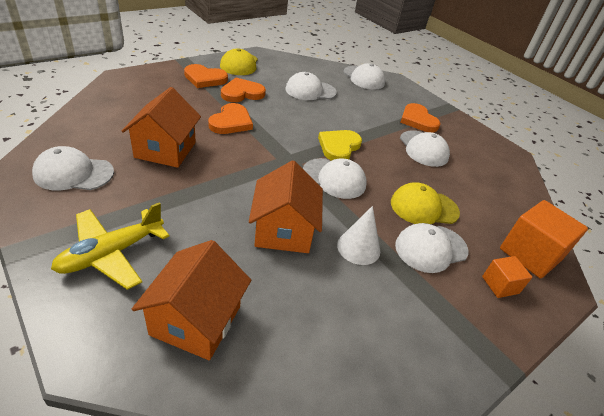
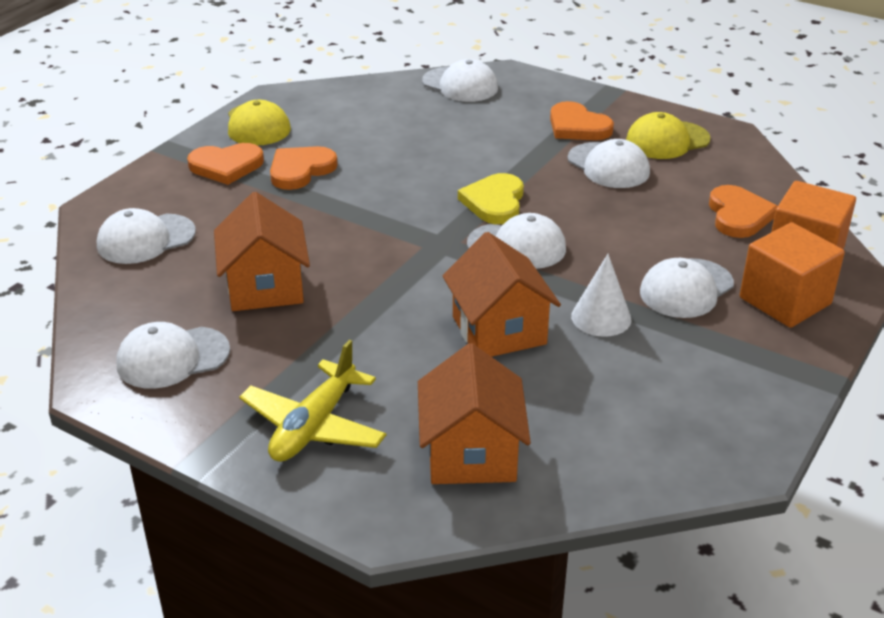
camera: 15 degrees left, 5 degrees down
(231, 122) = (321, 218): orange heart -> orange heart (739, 215)
(310, 91) = (396, 132): white cap -> white cap (146, 239)
(424, 207) = (652, 243): yellow cap -> yellow cap (667, 140)
(500, 285) = (785, 301): orange cube -> orange cube, size x1.85

